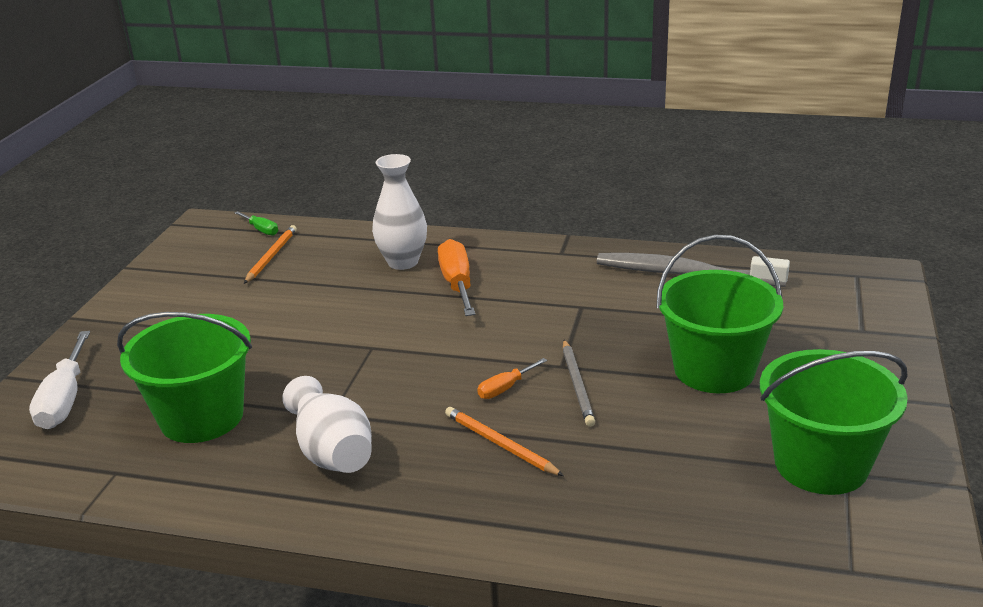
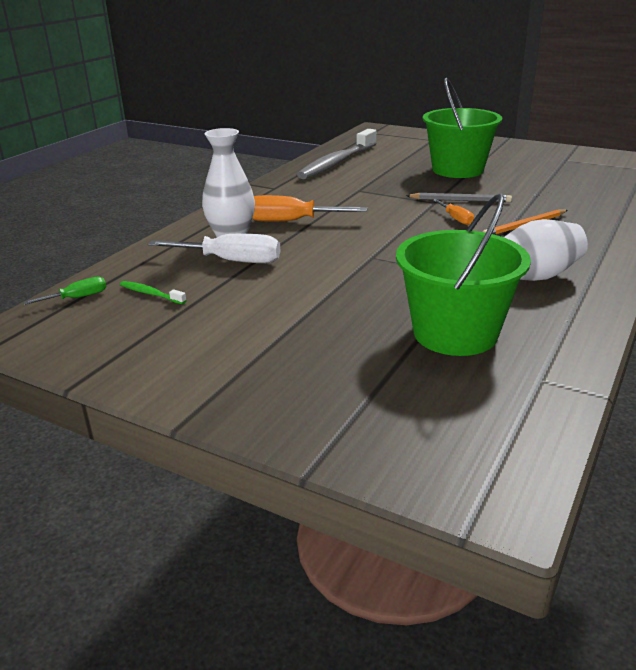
camera: 75 degrees left, 0 degrees up
(64, 400) = (388, 420): white screwdriver -> white screwdriver (231, 261)
(271, 256) = (151, 294): orange pencil -> green toothbrush
(821, 464) = (557, 162): green bucket -> none

